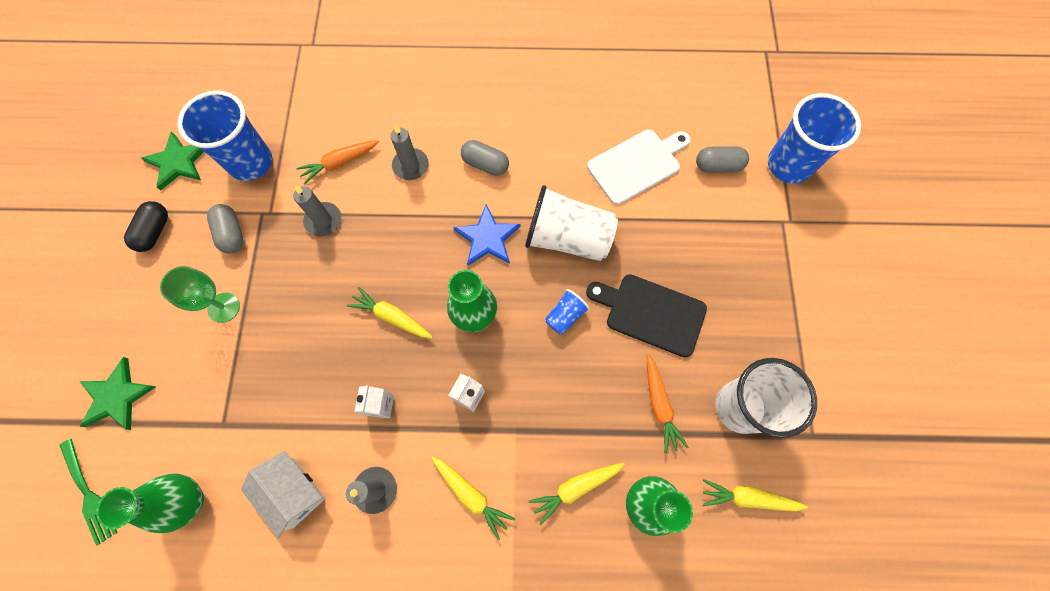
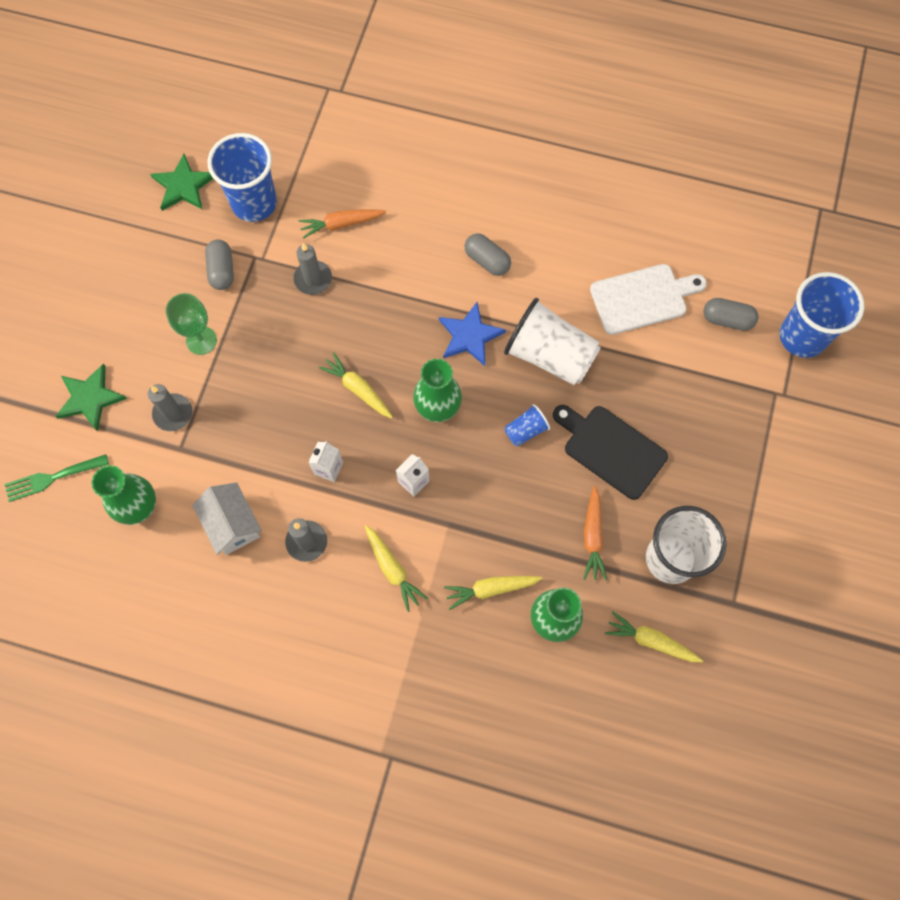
camera: 15 degrees right, 0 degrees up
(89, 494) = (52, 478): green fork -> green fork turned 90 degrees clockwise
(155, 231) = (149, 251): black capsule -> none
(411, 166) = (411, 244): grey candle -> grey candle (173, 413)

